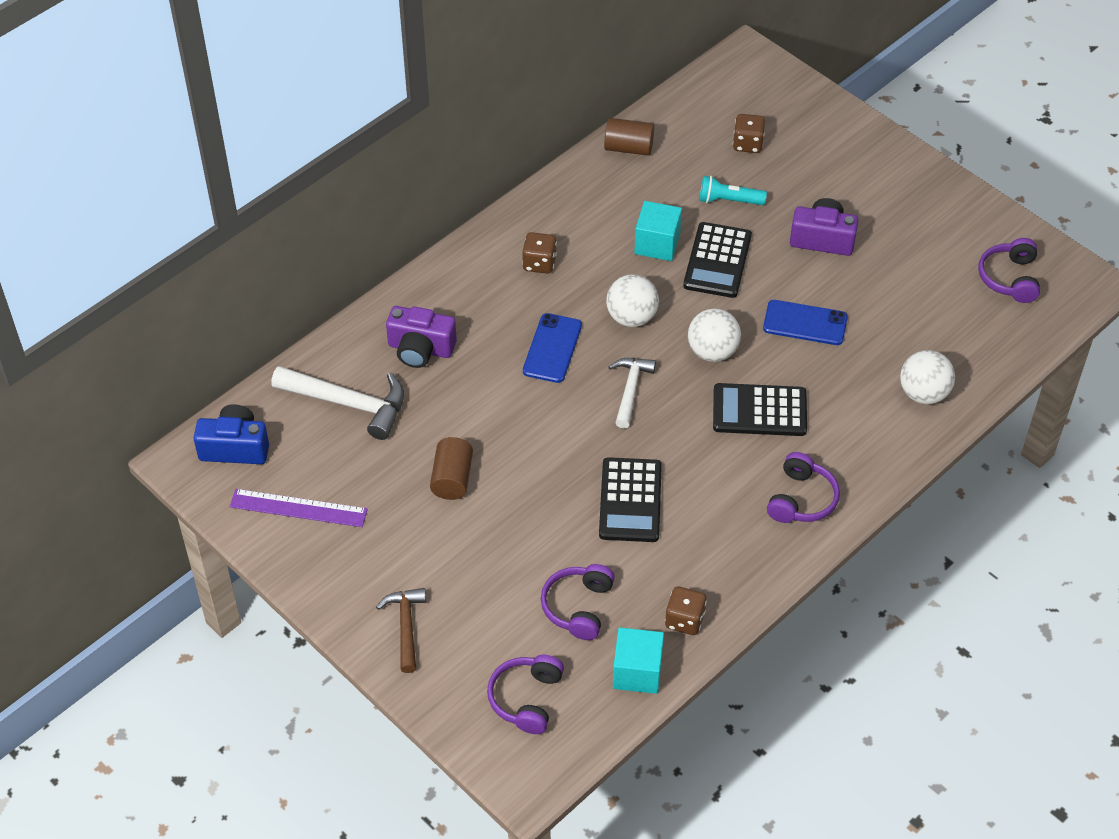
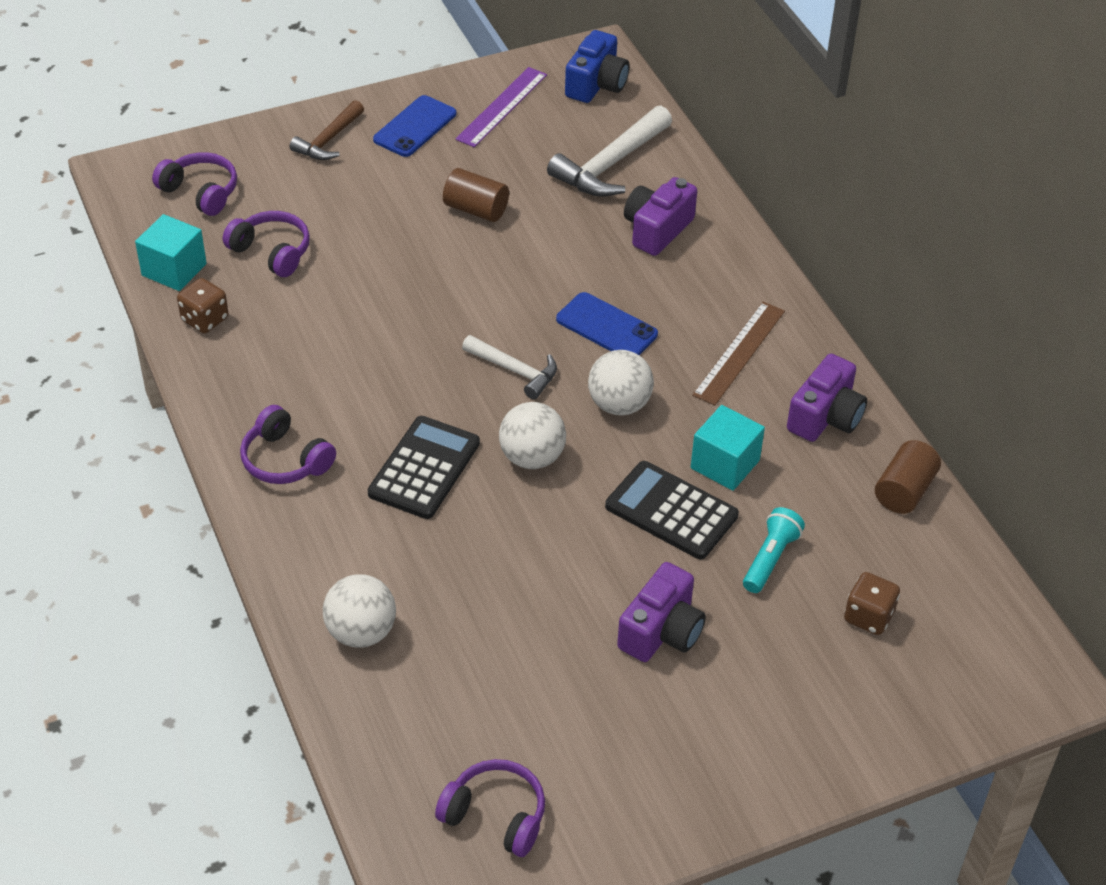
camera: 110 degrees right, 5 degrees down
(406, 626) = (328, 140): brown hammer -> brown hammer turned 105 degrees clockwise
(539, 263) = (739, 352): brown dice -> brown ruler
(580, 201) = (825, 417): none -> purple camera
(630, 500) = (370, 325): black calculator -> none
(805, 323) = (530, 559): blue phone -> blue phone (415, 127)

